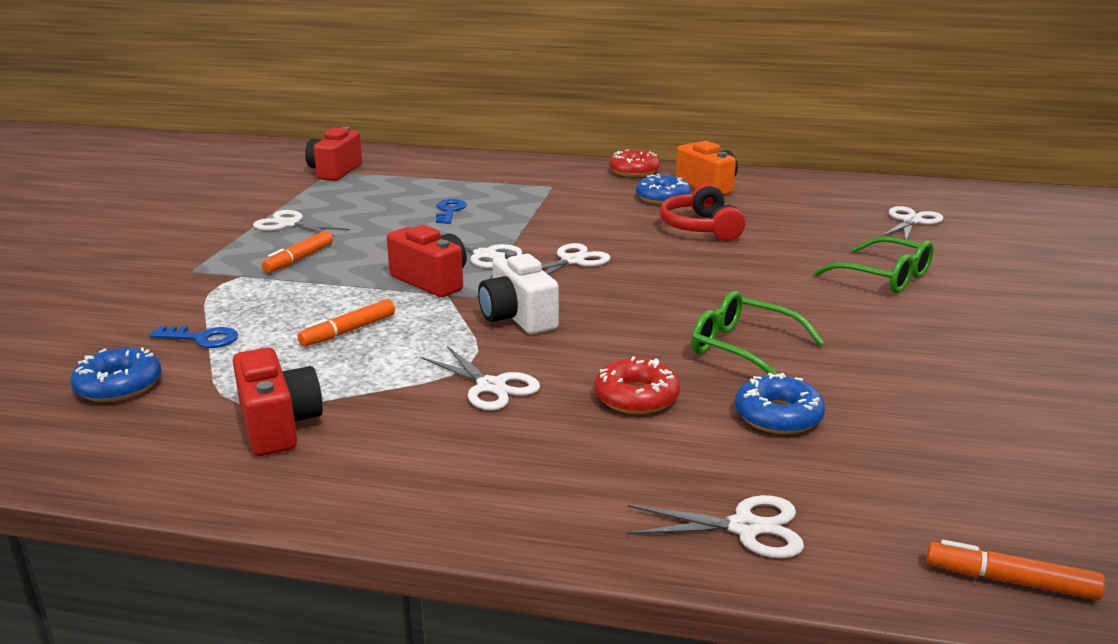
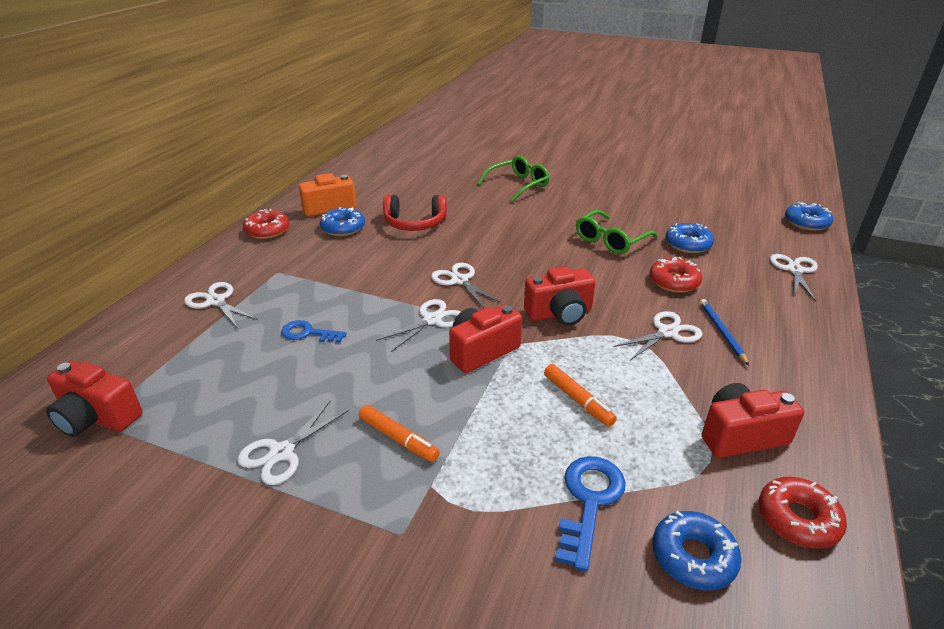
camera: 80 degrees left, 10 degrees up
(140, 449) = (797, 519): none -> red donut
(202, 338) = (589, 501): blue key -> blue key, size x1.50
(502, 429) = (721, 332): none -> blue pencil
(517, 317) = (559, 313): white camera -> red camera
(911, 221) = (436, 161): white scissors -> white scissors (216, 301)
(1010, 581) = (806, 223): orange marker -> blue donut

